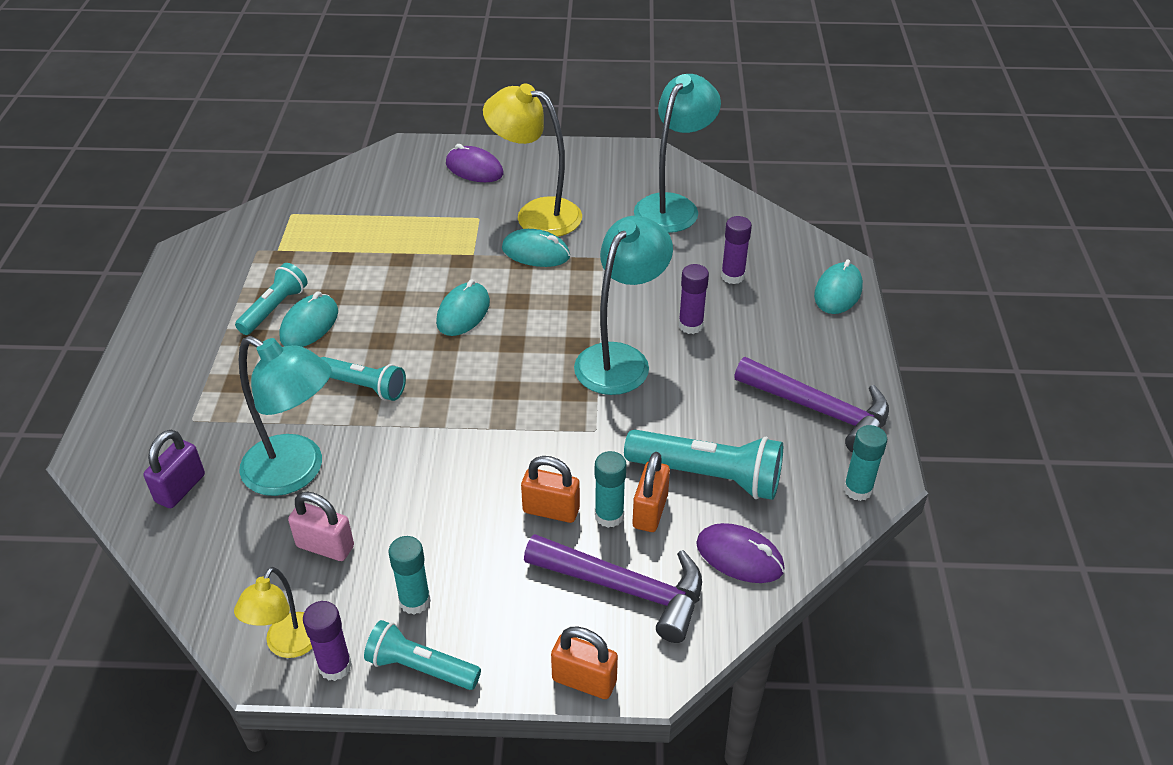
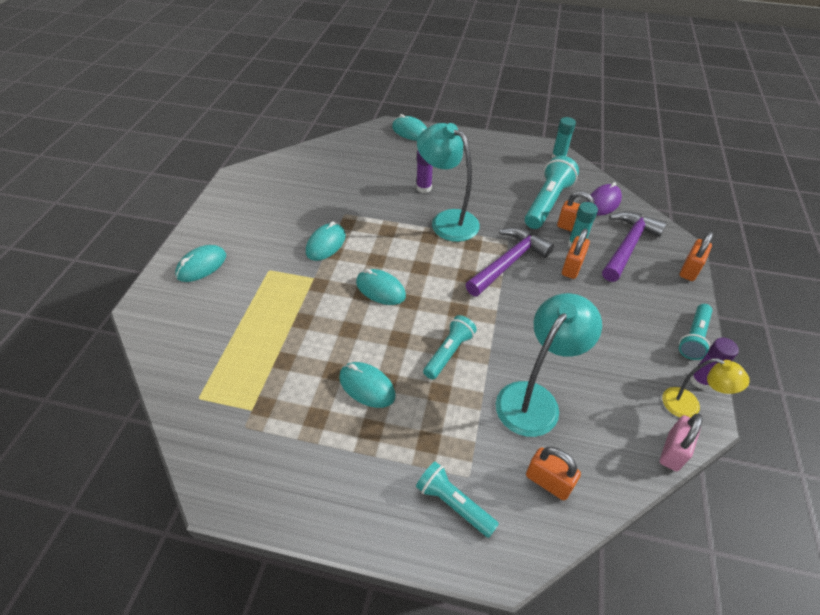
camera: 80 degrees left, 5 degrees up
(180, 488) = (548, 481): purple padlock -> orange padlock
(274, 309) = (337, 412): turquoise flashlight -> turquoise flashlight (453, 503)
(325, 546) = (604, 382): pink padlock -> pink padlock (672, 451)
(415, 601) = (645, 337): turquoise glue stick -> none
(474, 169) = (201, 266): purple mouse -> turquoise mouse
(536, 214) = (280, 238): yellow lamp -> none
(673, 206) = (303, 175): turquoise lamp -> none
(732, 276) = (384, 164): purple glue stick -> none
(820, 411) = (503, 156): purple hammer -> purple hammer (508, 262)

